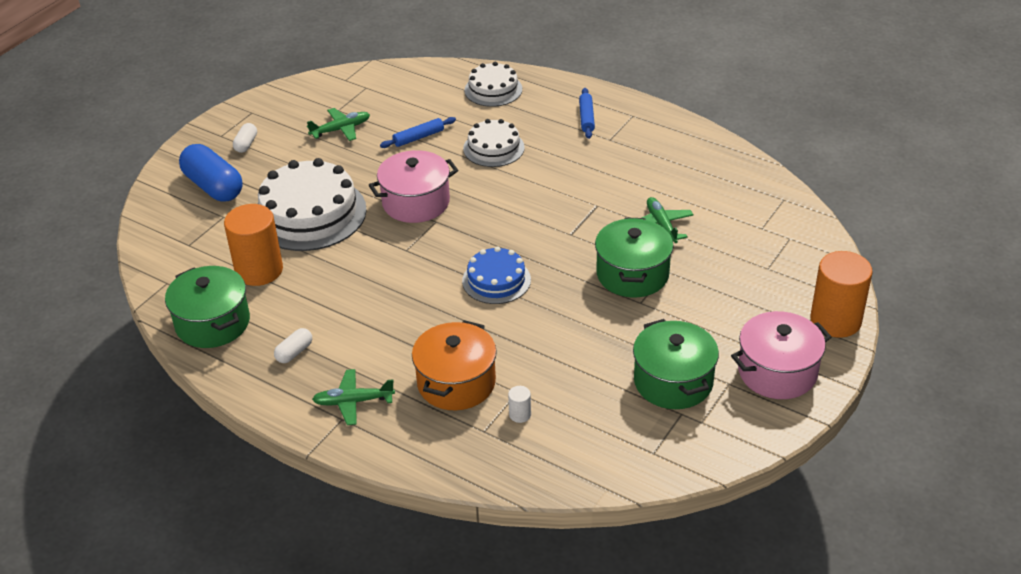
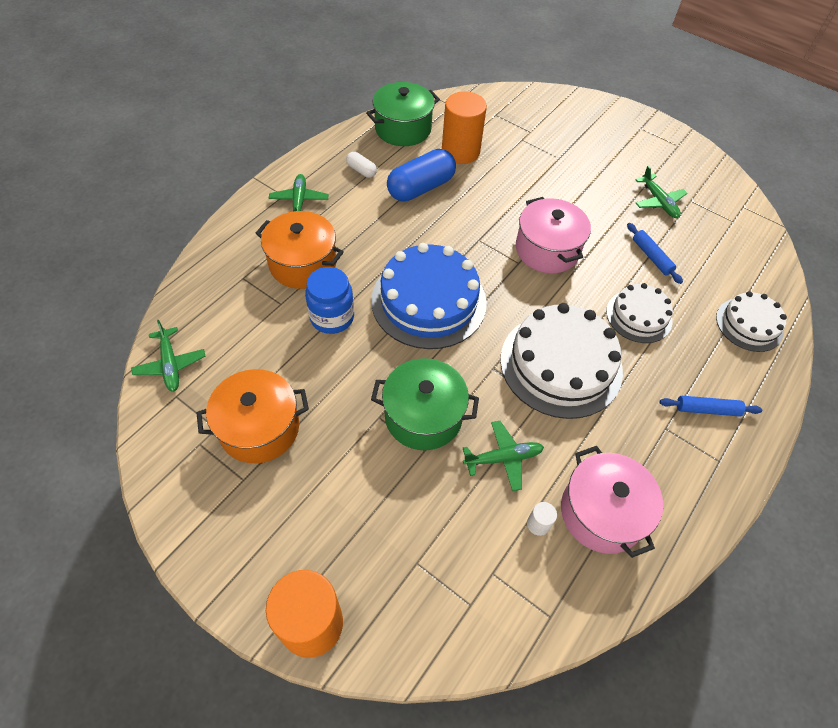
camera: 90 degrees right, 15 degrees up
(213, 187) = (569, 125): blue capsule -> blue capsule (421, 188)
(246, 144) = (629, 142): white capsule -> none
(309, 213) = (532, 180): white cake -> white cake (561, 364)
(496, 280) = (428, 301): blue cake -> blue cake, size x1.76
(520, 414) = (253, 303): white cylinder -> white cylinder (538, 524)
(529, 348) = (332, 317): none -> blue jar
(615, 467) = (170, 364): none -> green plane
(673, 381) = (259, 428): green pot -> orange pot
(777, 372) = (246, 533): pink pot -> pink pot (601, 512)

